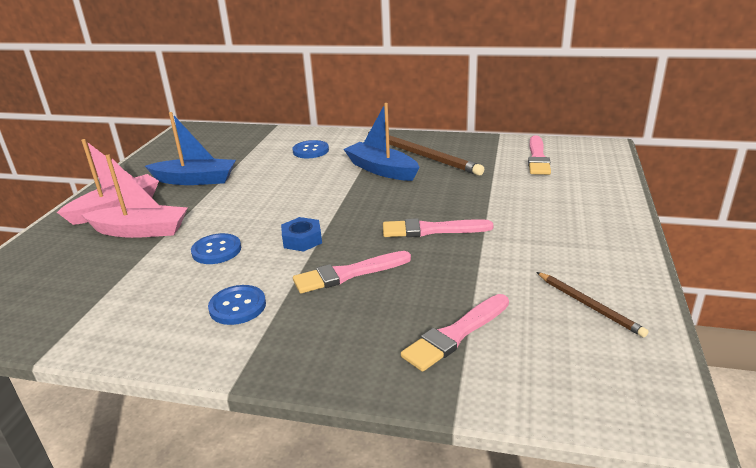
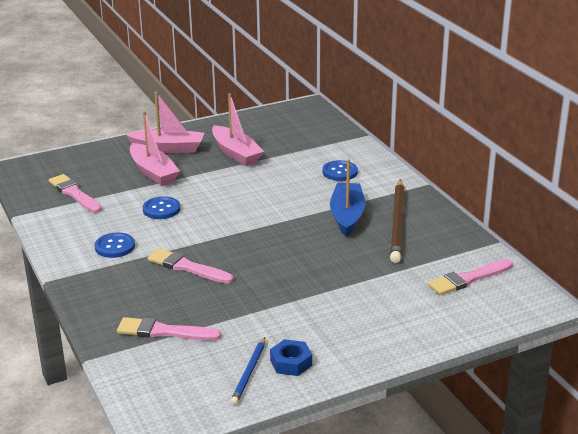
camera: 50 degrees right, 0 degrees up
(195, 180) = (236, 153): blue boat -> pink boat
(302, 240) = (207, 232): blue nut -> blue nut (291, 363)
(431, 230) = (278, 275): pink brush -> pink brush (74, 193)
(589, 305) = (249, 372): brown pencil -> blue pencil

